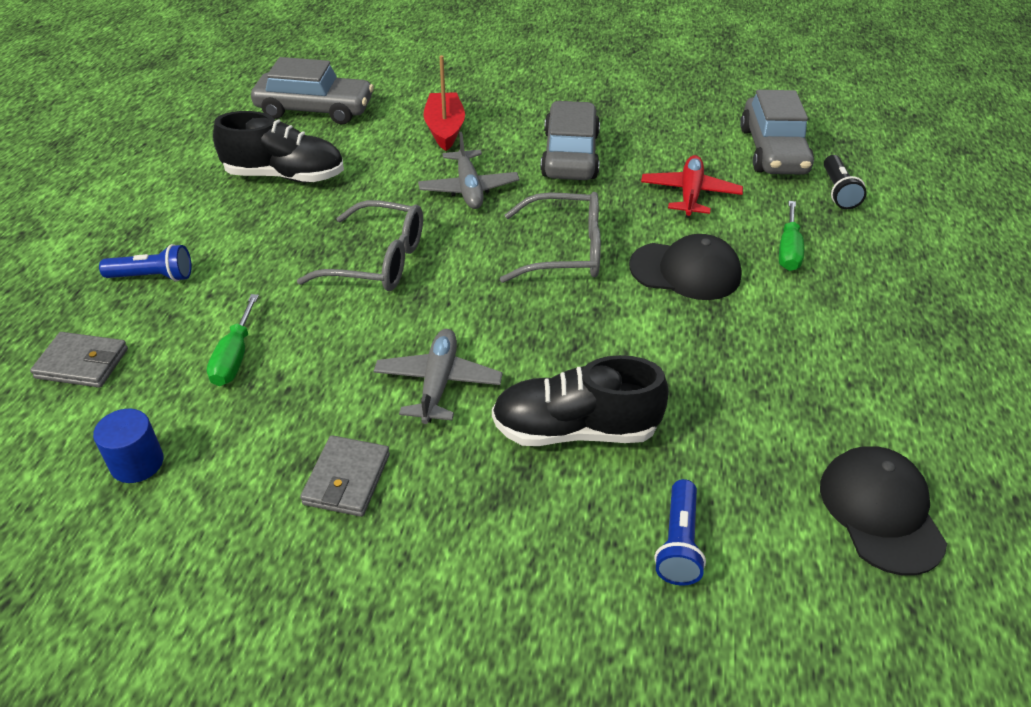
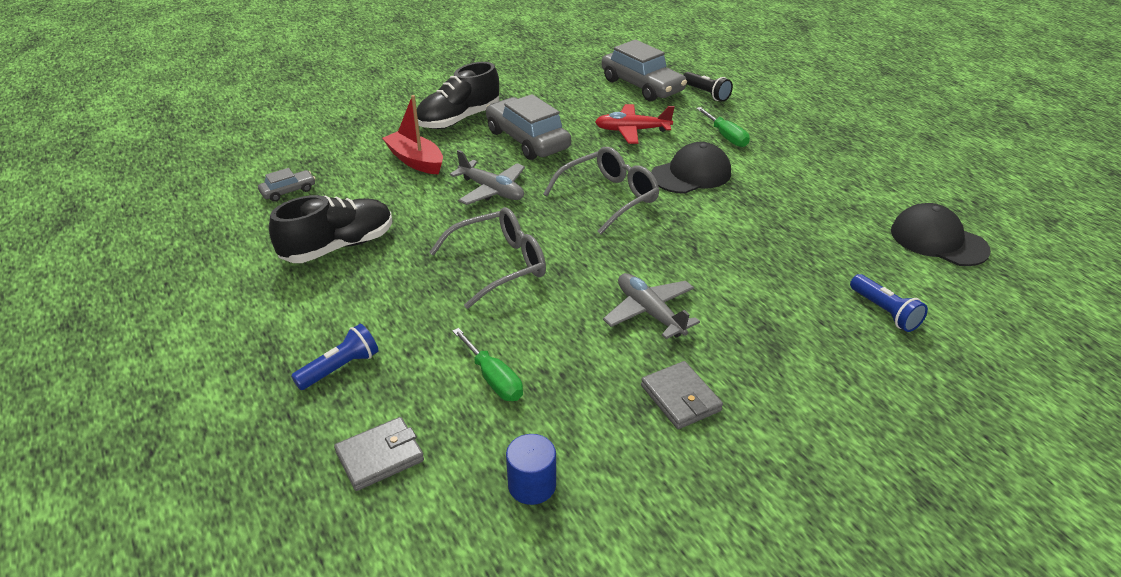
camera: 40 degrees left, 5 degrees down
(315, 110) = (288, 191): grey car -> grey car, size x0.48
(575, 430) = (759, 290): black shoe -> black shoe (459, 119)
(690, 194) = (632, 130): red plane -> red plane turned 60 degrees counterclockwise

